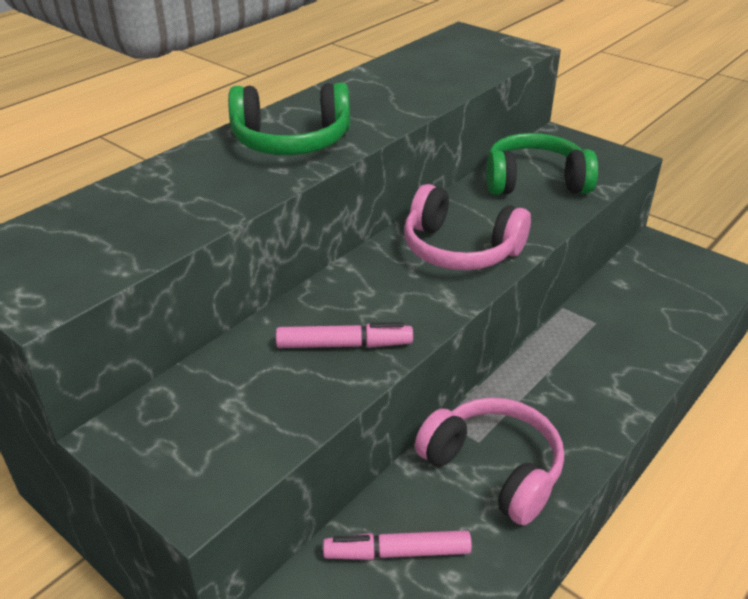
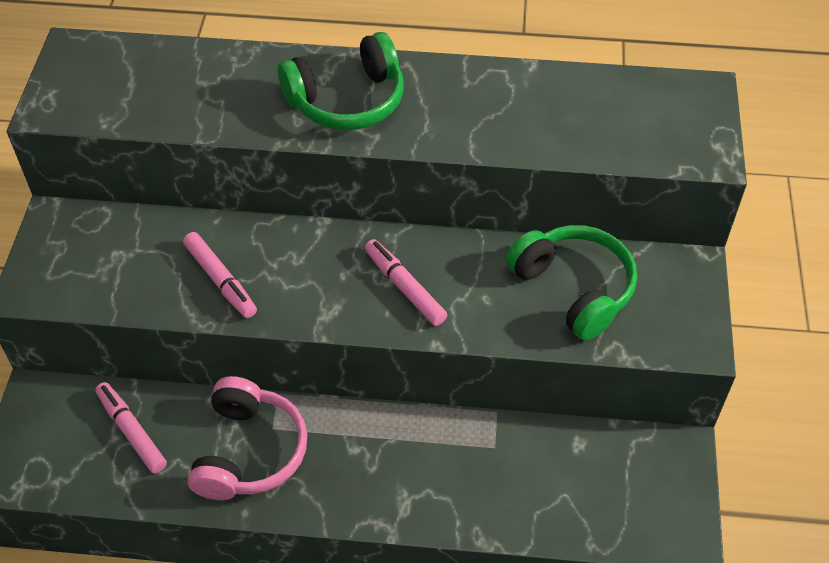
camera: 55 degrees right, 15 degrees up
(291, 141) = (347, 100): green headphones -> green headphones turned 75 degrees counterclockwise
(460, 249) = (404, 287): pink headphones -> pink marker

